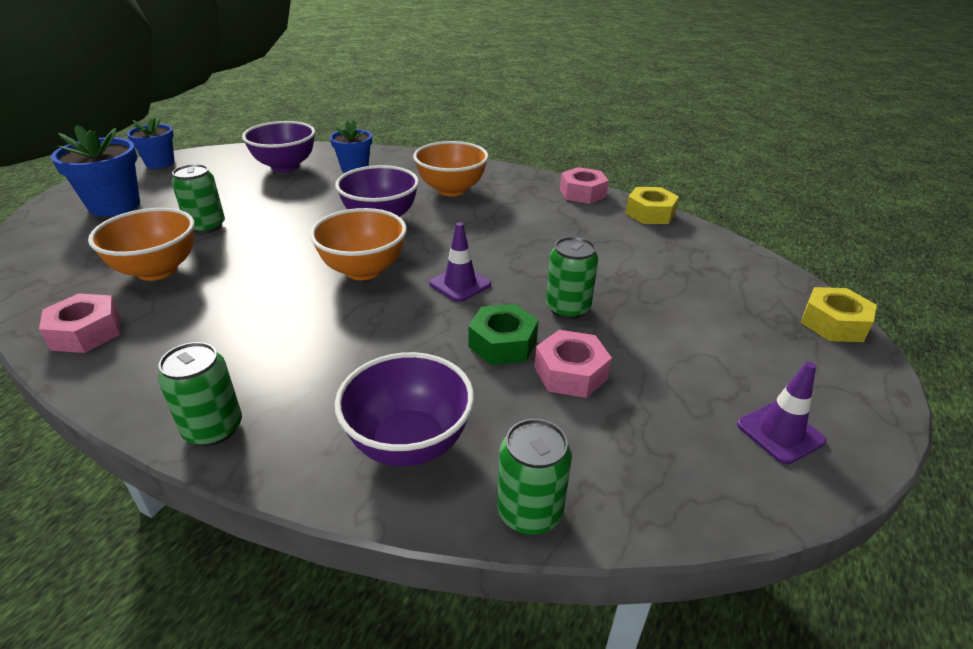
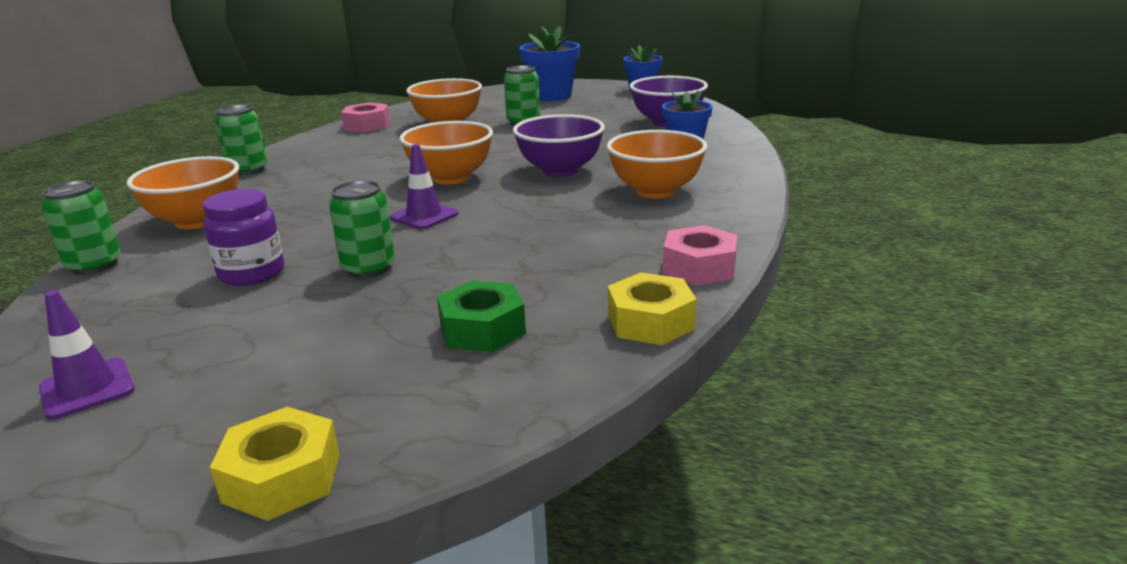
camera: 85 degrees right, 10 degrees down
(409, 443) = (196, 221): purple bowl -> orange bowl
(503, 343) = (312, 242): green nut -> green nut (482, 329)
(570, 373) = (252, 274): pink nut -> purple jar

